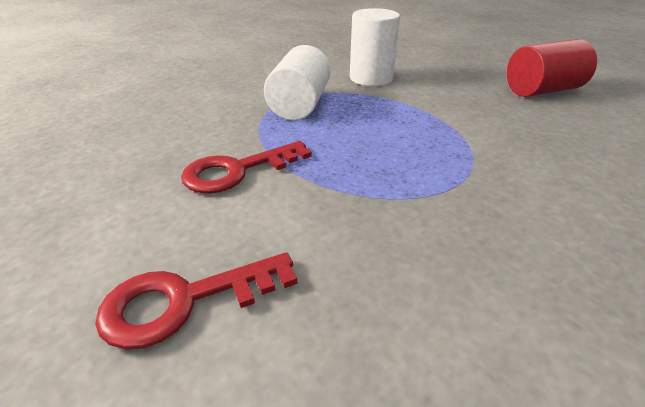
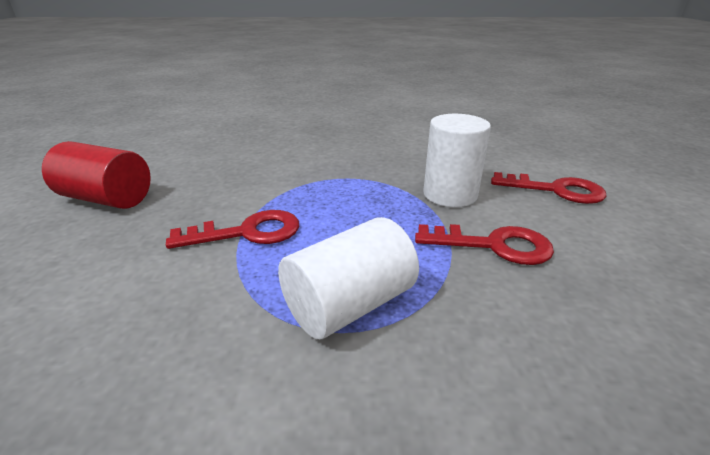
camera: 140 degrees left, 5 degrees down
(371, 78) = (173, 312): white cylinder -> white cylinder (450, 194)
(417, 110) = (247, 232): none -> red key

